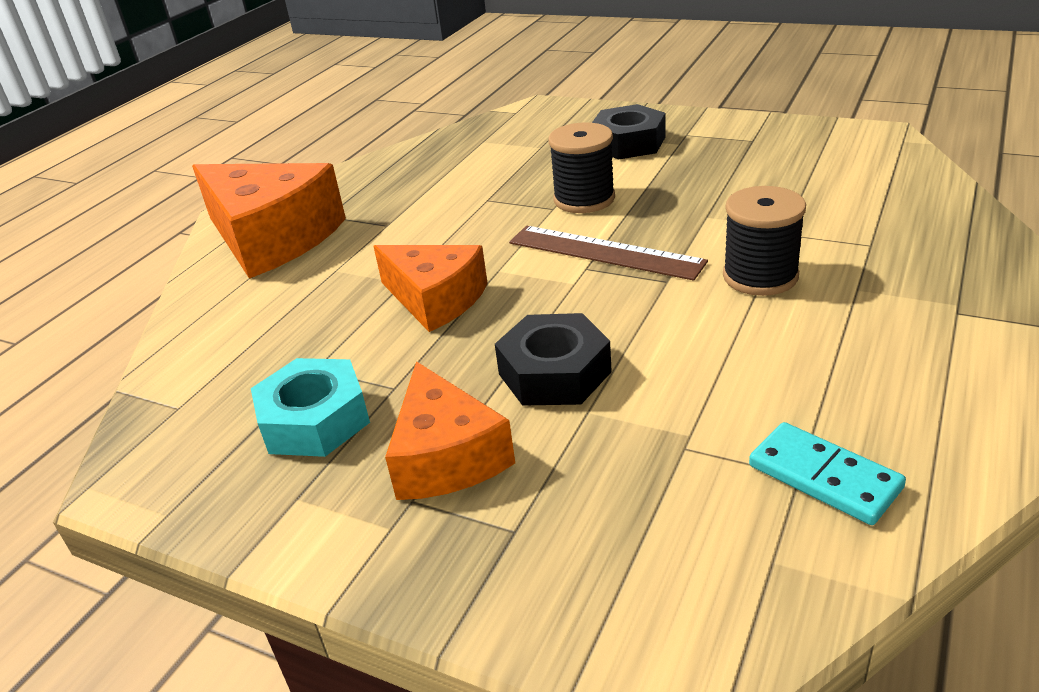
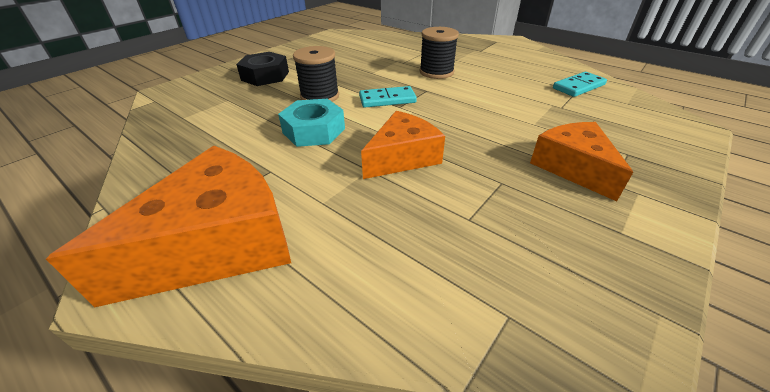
camera: 80 degrees left, 5 degrees up
(315, 420) = (536, 220): turquoise nut -> turquoise nut (314, 131)
(446, 456) = (573, 168): orange cheese -> orange cheese turned 105 degrees counterclockwise
(554, 373) = (500, 128): black nut -> none
(604, 252) = (387, 99): brown ruler -> turquoise domino

